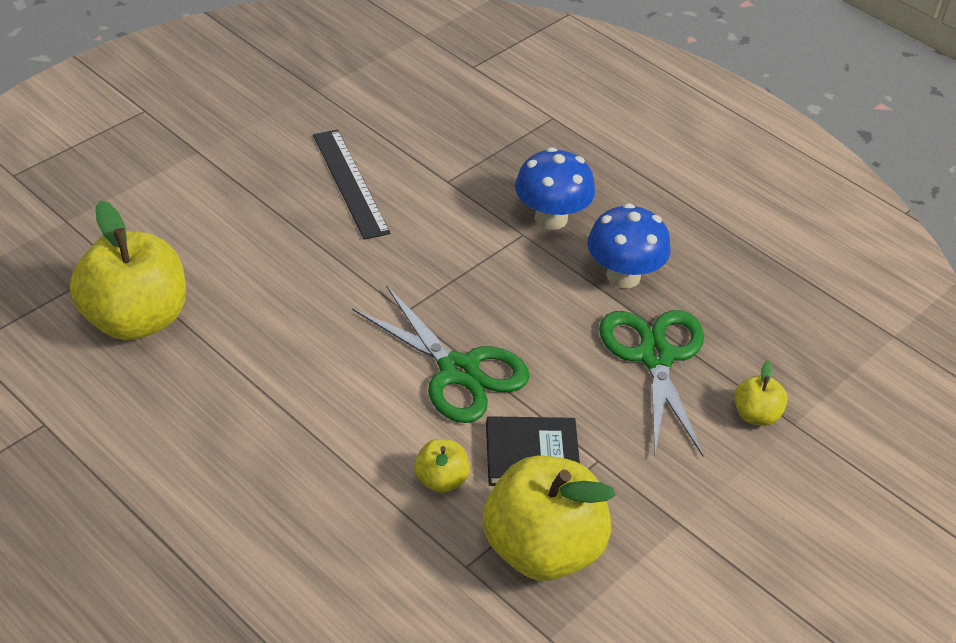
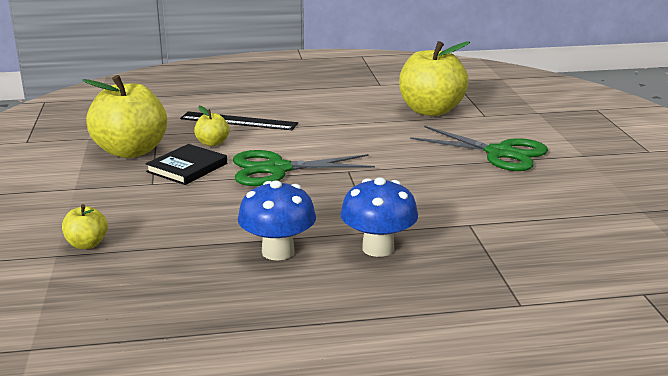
camera: 130 degrees right, 20 degrees down
(350, 183) = (501, 190): black ruler -> black ruler (238, 121)
(655, 357) = (189, 231): green scissors -> green scissors (499, 153)

